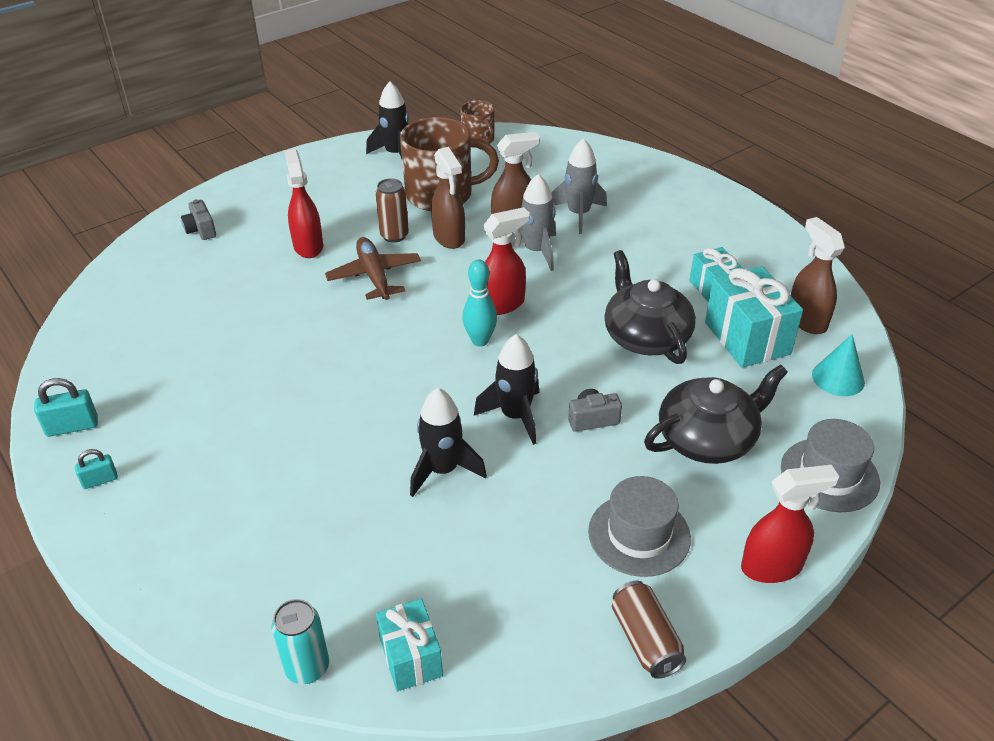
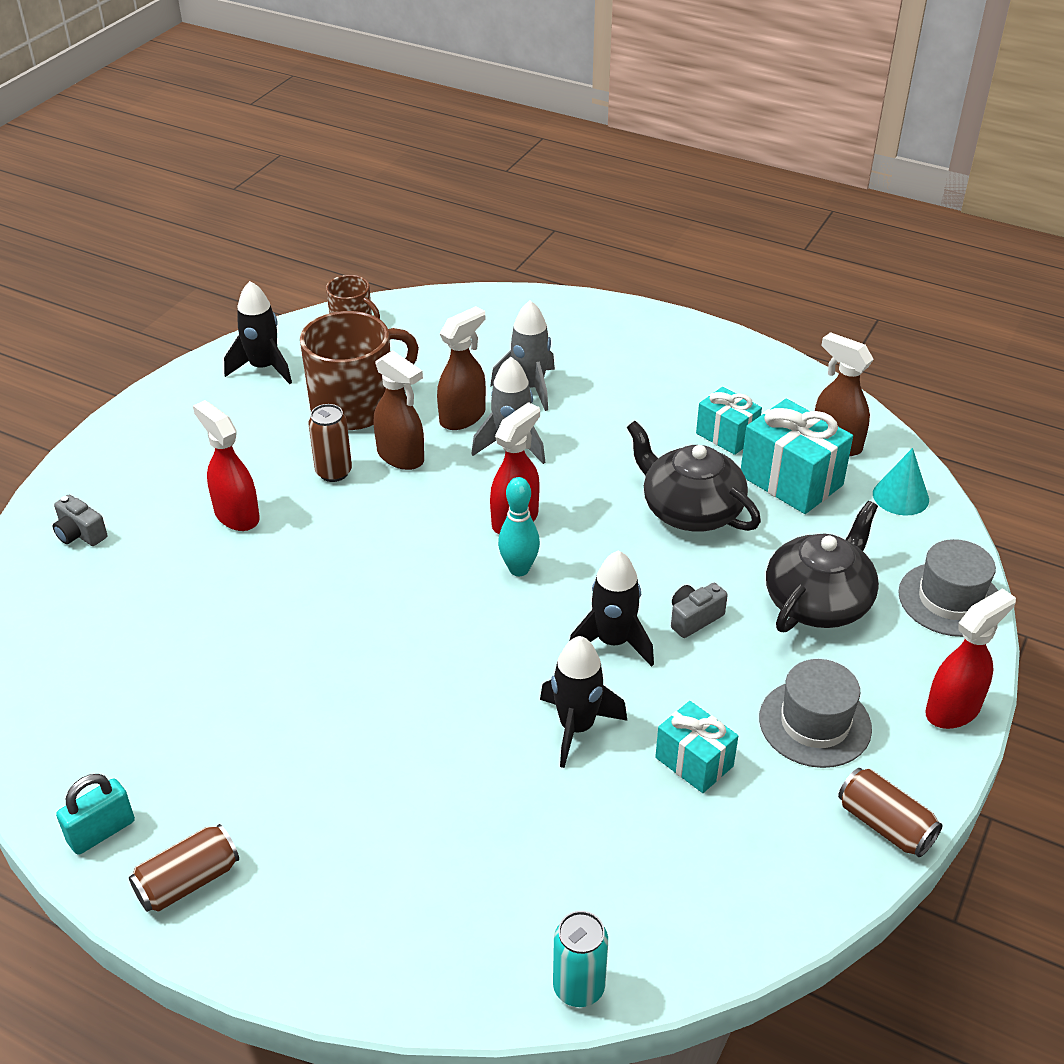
camera: 25 degrees left, 0 degrees up
(100, 480) = (188, 881): turquoise padlock -> brown can
(374, 276) = (344, 529): brown plane -> none
(411, 657) = (676, 933): turquoise gift -> turquoise gift (694, 762)

